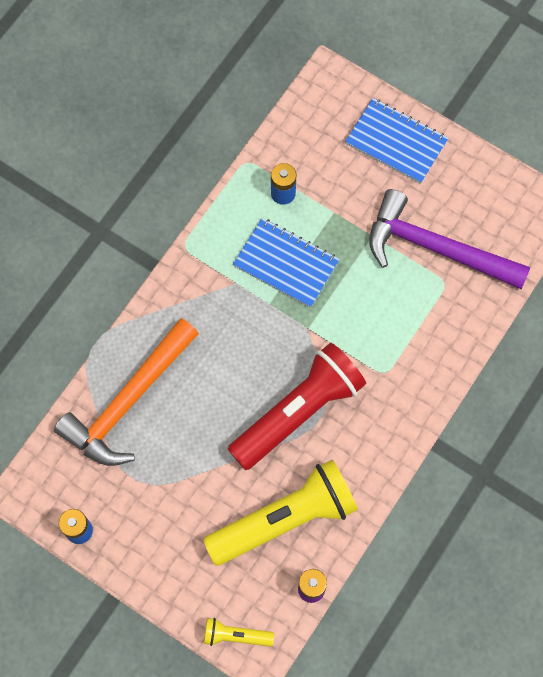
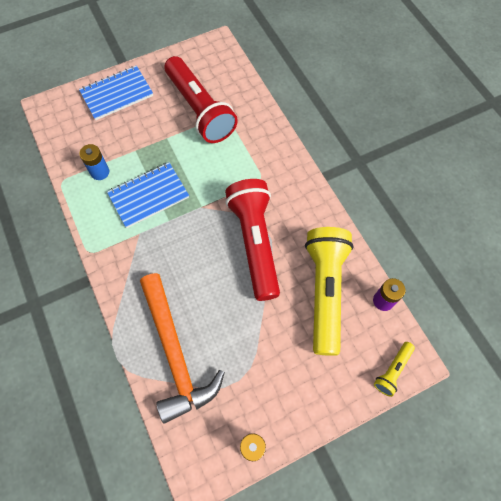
camera: 60 degrees left, 5 degrees down
(436, 248) = (200, 109): purple hammer -> red flashlight

